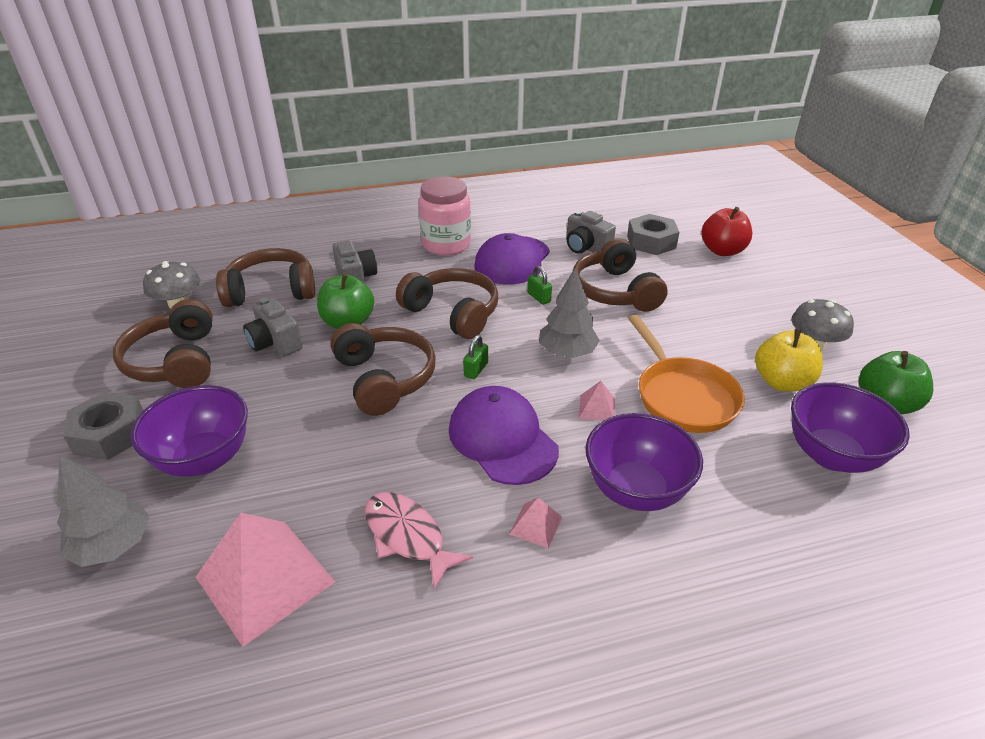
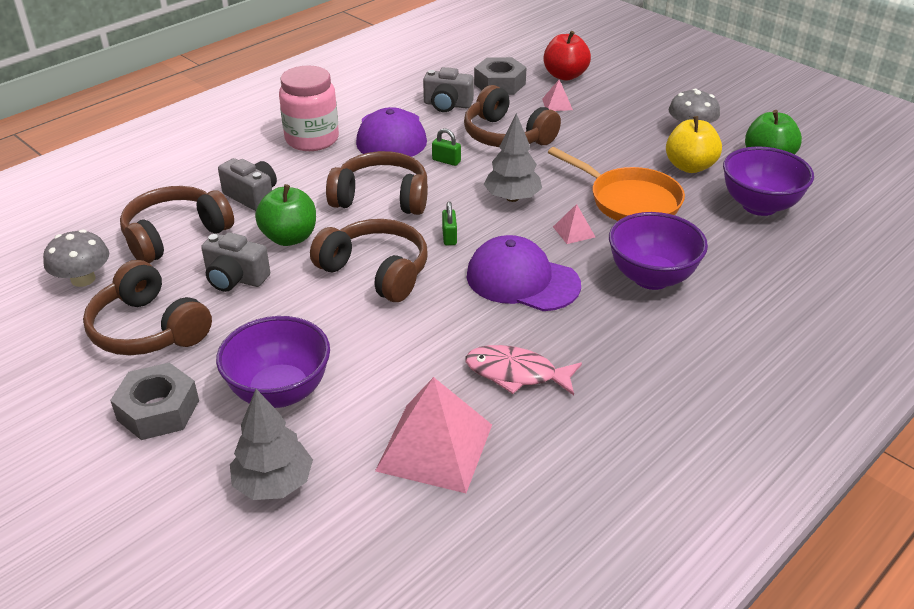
camera: 30 degrees left, 0 degrees up
(535, 525) = (602, 328): pink pyramid -> pink pyramid (557, 104)

